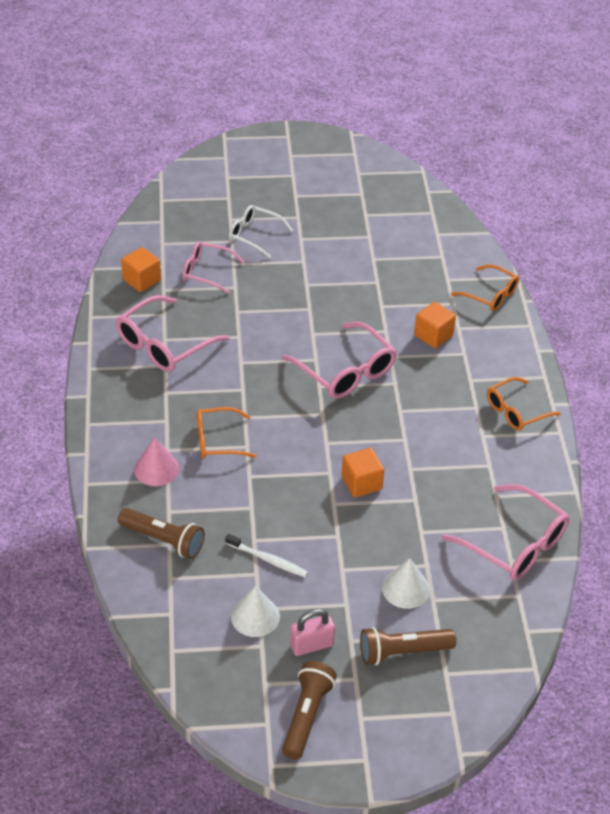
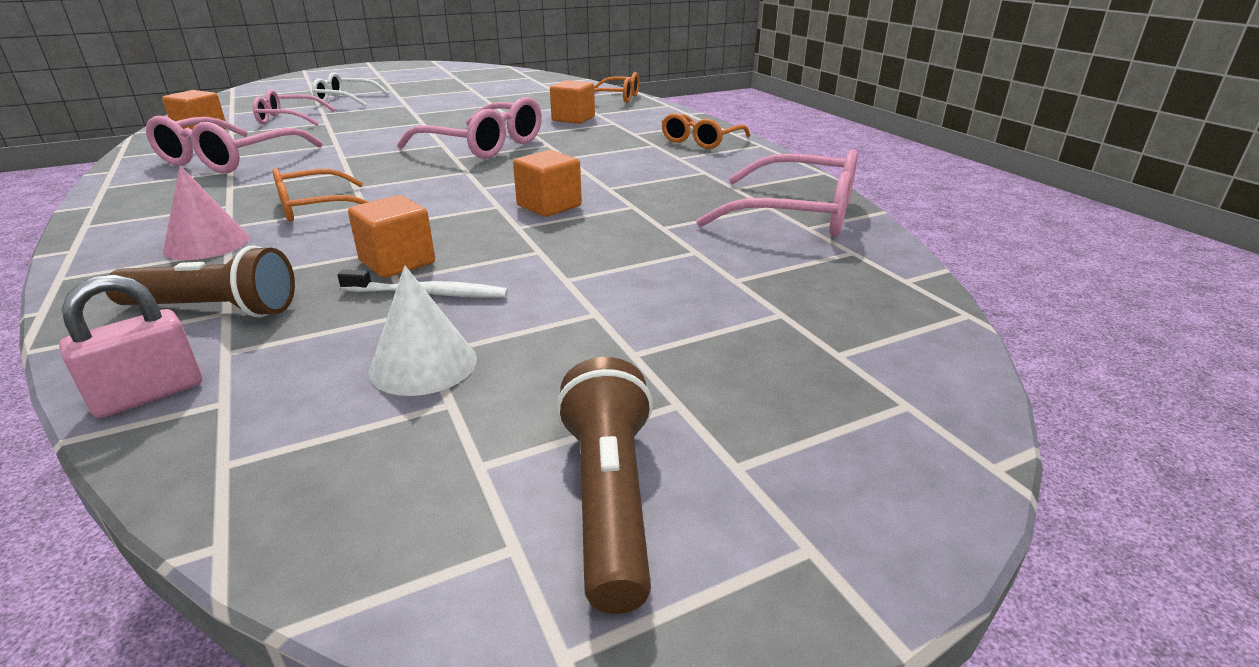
camera: 20 degrees left, 15 degrees down
(257, 523) = (397, 262): none -> orange cube
(311, 645) = (559, 377): pink padlock -> pink padlock (149, 394)
(402, 652) = (739, 346): brown flashlight -> none
(405, 588) = (683, 277): white cone -> none

